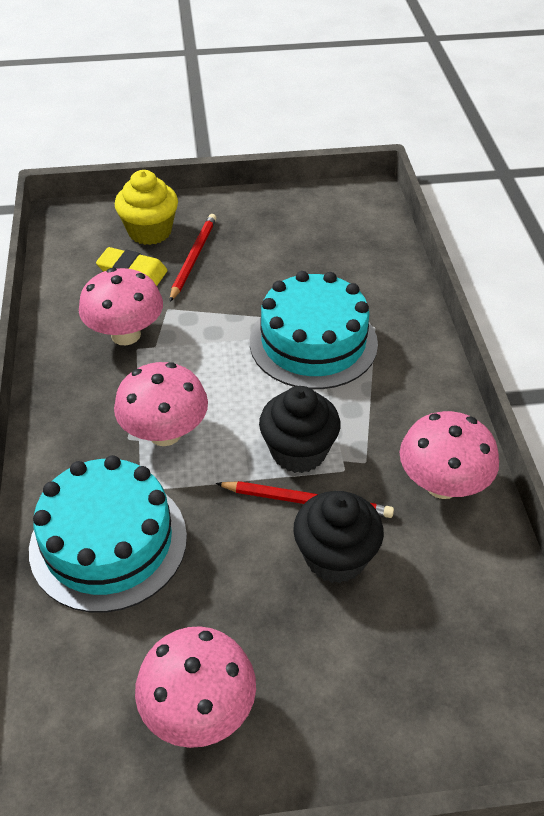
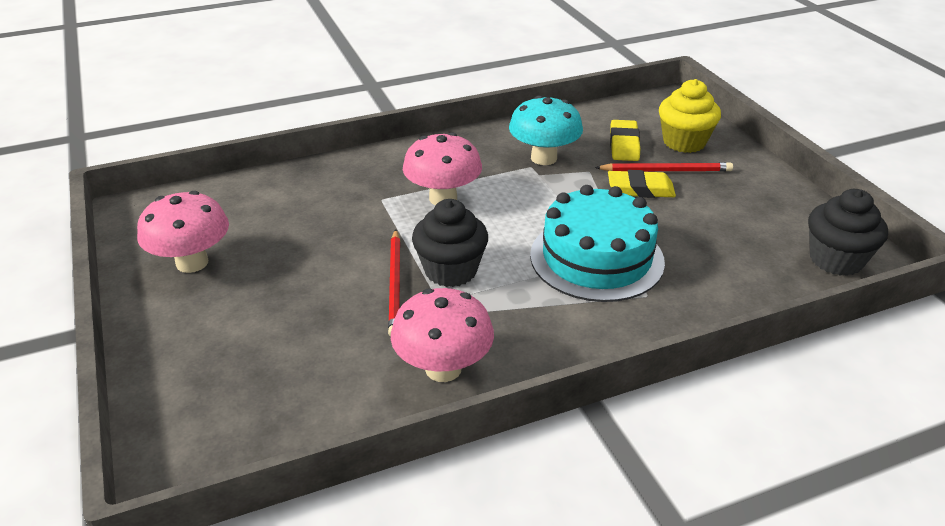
camera: 75 degrees right, 10 degrees down
(108, 542) = (328, 195): turquoise cake -> none
(126, 335) = (543, 158): pink mushroom -> turquoise mushroom
(216, 283) = (640, 189): none -> yellow eraser
(335, 557) = (339, 309): black cupcake -> black cupcake (836, 260)

